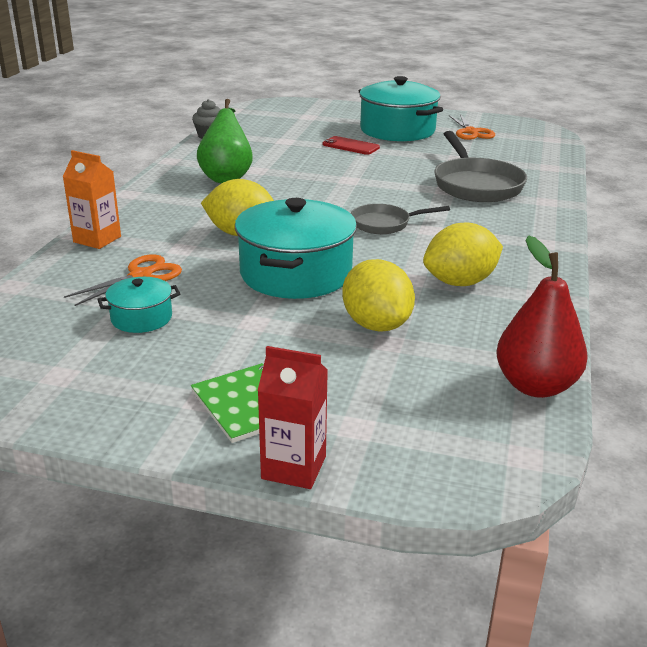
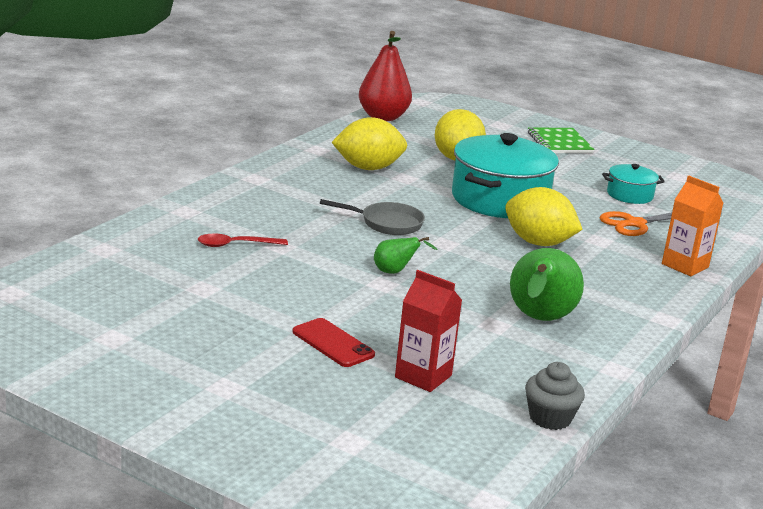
camera: 165 degrees left, 5 degrees down
(294, 467) = (541, 120): red carton -> red carton (423, 376)
(346, 188) = (395, 272): none -> green pear
(397, 130) = (225, 364): turquoise pot -> none
(471, 132) = (110, 334): orange scissors -> none
(476, 185) = (235, 245): grey pan -> red spoon

